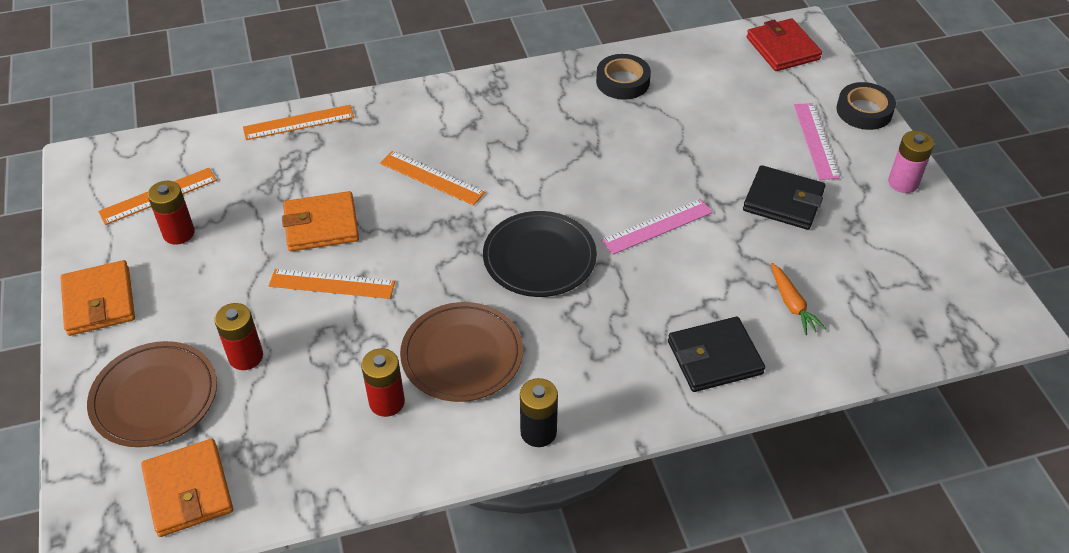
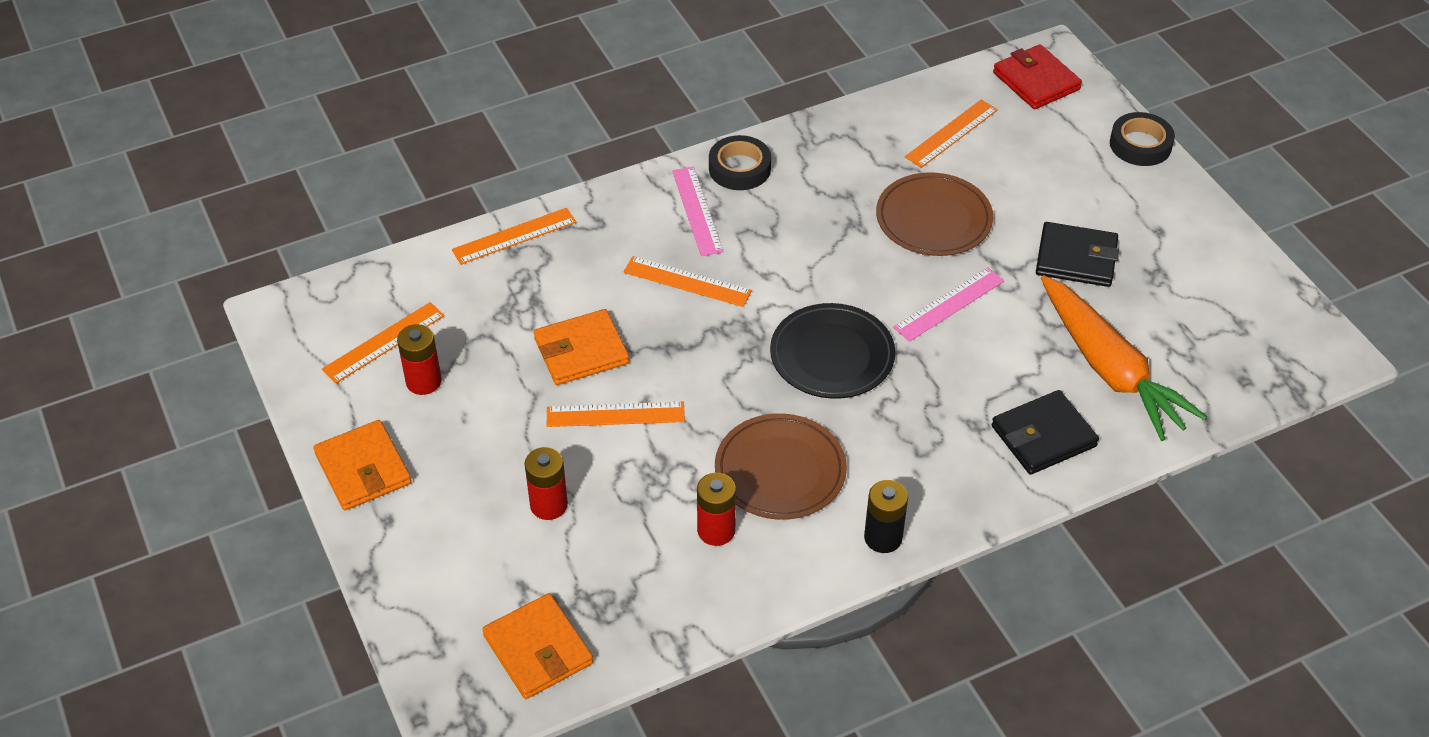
camera: 10 degrees left, 0 degrees up
(154, 397) = (465, 561): brown plate -> brown plate (933, 219)
(622, 82) = (868, 142): black tape -> black tape (739, 168)
(697, 83) = (951, 133): none -> orange ruler
(792, 304) = (1110, 369): orange carrot -> orange carrot, size x2.31
(816, 140) = (1096, 185): pink ruler -> pink ruler (697, 211)
(903, 183) = (1197, 221): pink battery -> none

